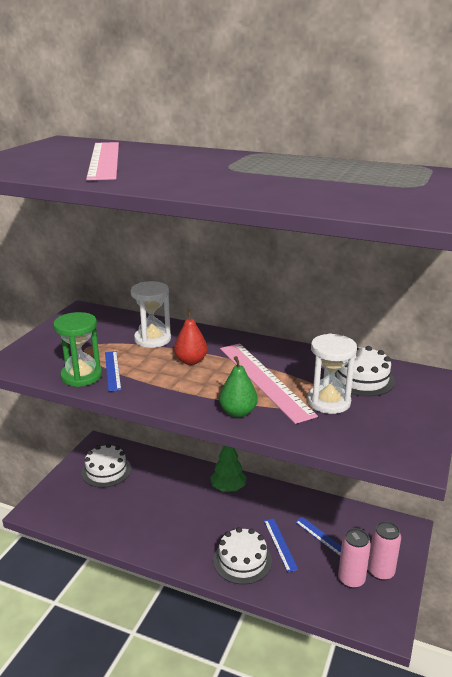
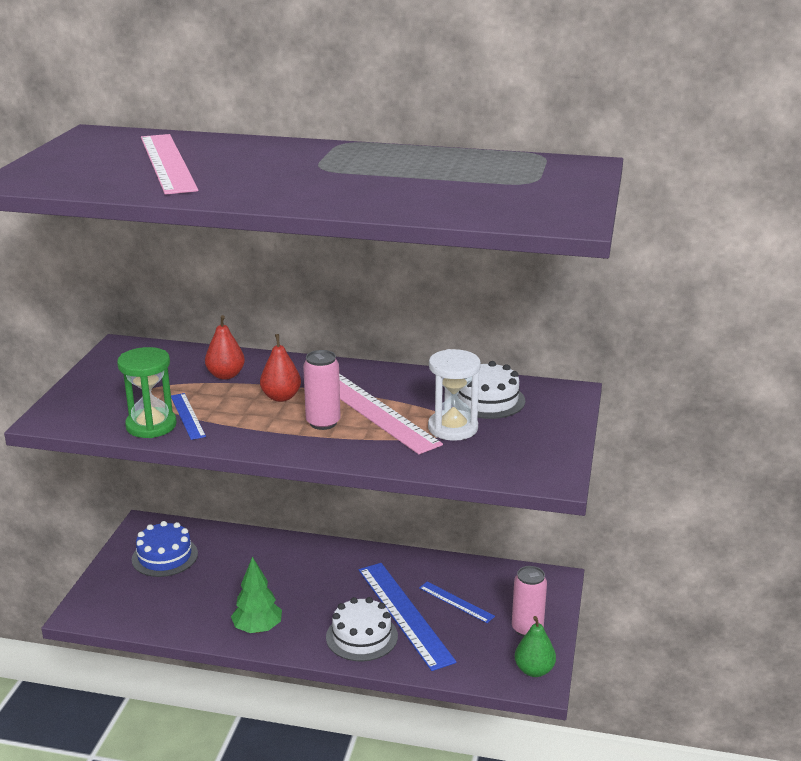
camera: 10 degrees left, 0 degrees up
(106, 471) = (165, 556): white cake -> blue cake
(152, 339) = (226, 375): white hourglass -> red pear
(228, 488) = (329, 560): green tree -> green tree (258, 628)
(238, 412) = (351, 448): green pear -> green pear (534, 670)
(280, 544) = (404, 614): blue ruler -> blue ruler, size x1.96
(351, 579) = (494, 641): pink can -> pink can (323, 423)

